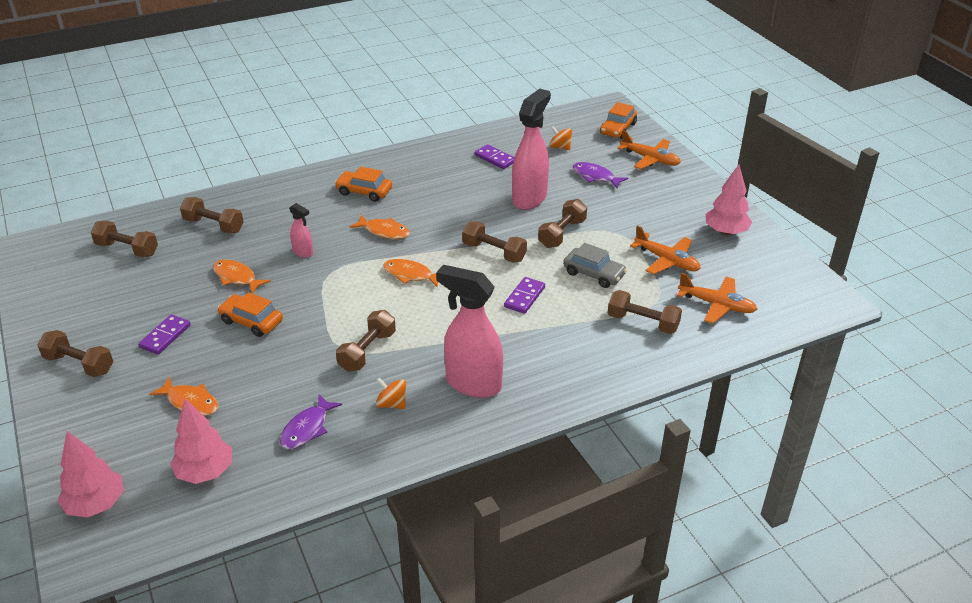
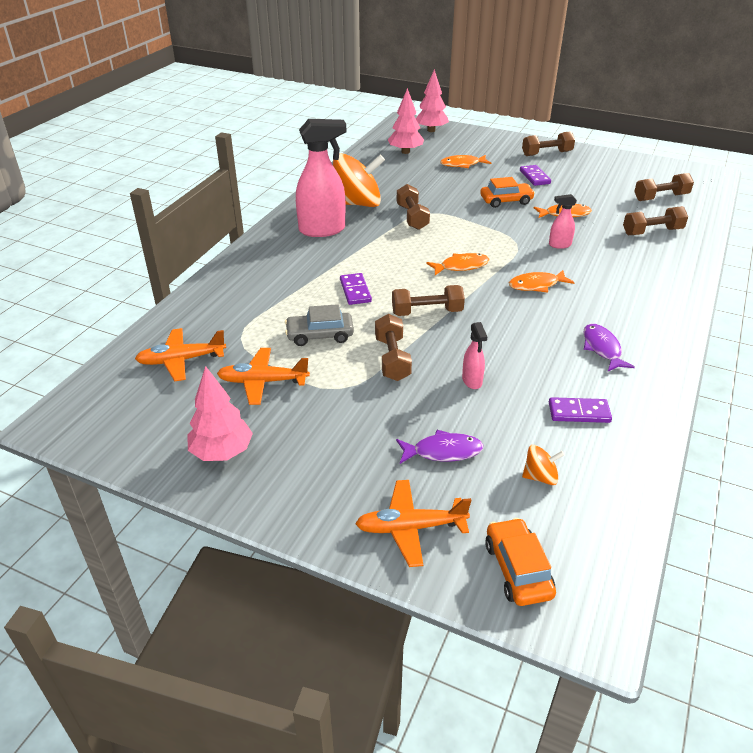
camera: 140 degrees right, 0 degrees up
(307, 428) = (385, 179): purple fish -> purple fish (602, 348)
(364, 192) = (617, 308): orange car -> none
(392, 404) = (357, 204): orange spinning top -> orange spinning top, size x2.31
(529, 198) = (472, 381): pink spray bottle -> pink spray bottle, size x0.47
(642, 322) = (239, 315): brown dumbbell -> none

